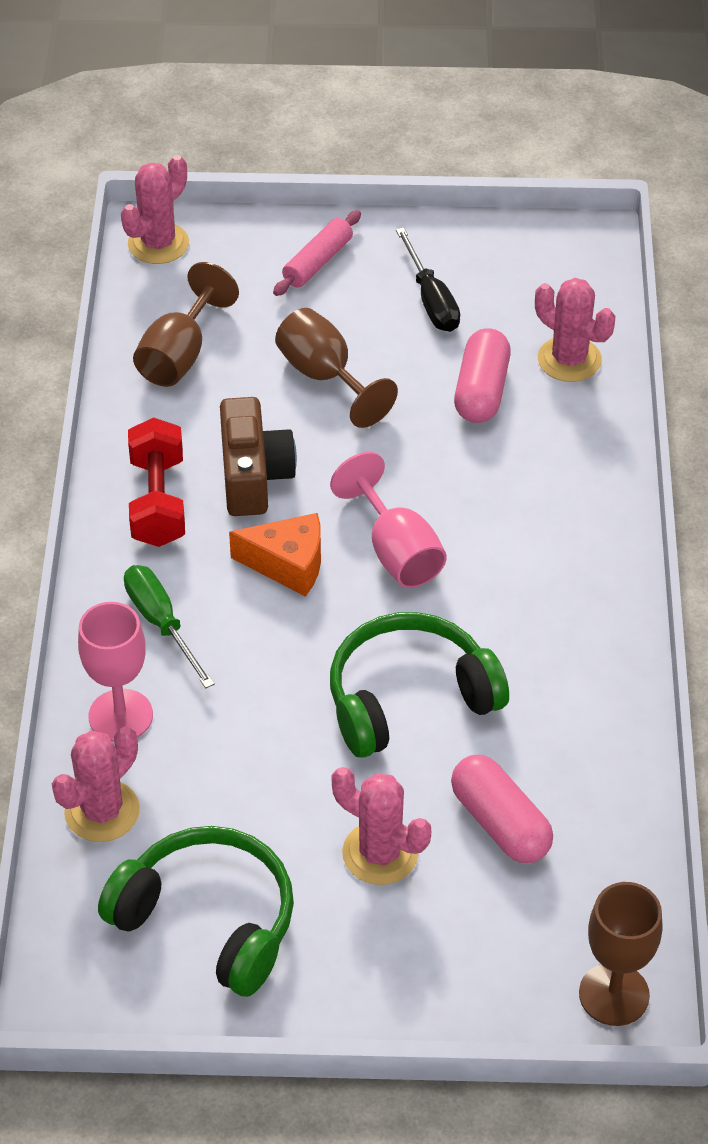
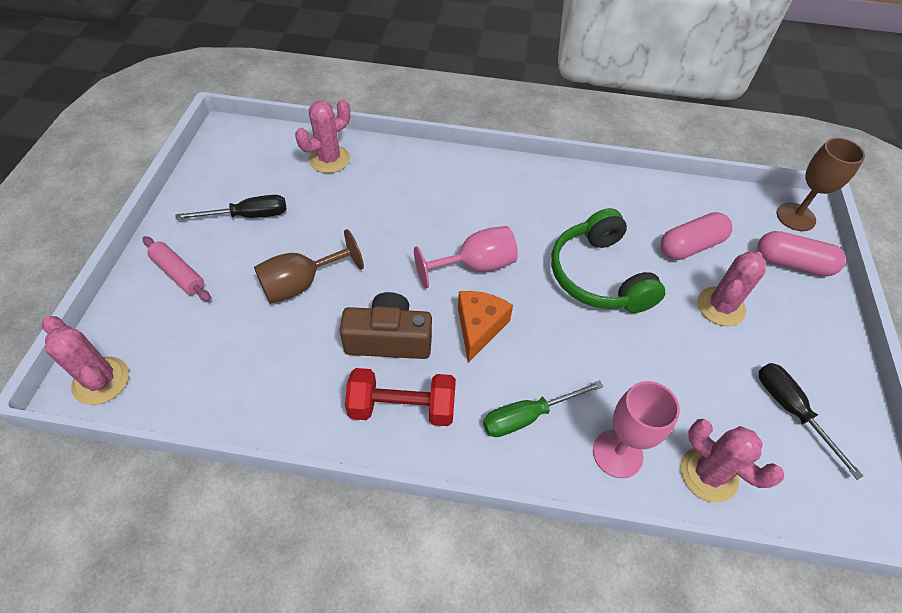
camera: 85 degrees left, 5 degrees up
(179, 355) = (243, 377): brown goblet -> none
(208, 921) = (791, 410): green headphones -> black screwdriver
(481, 391) = (343, 203): pink capsule -> pink capsule (792, 263)

